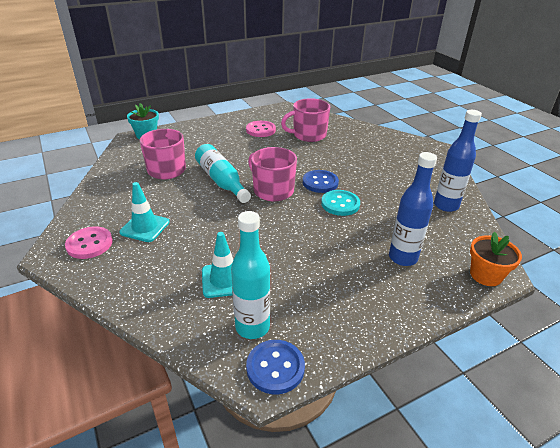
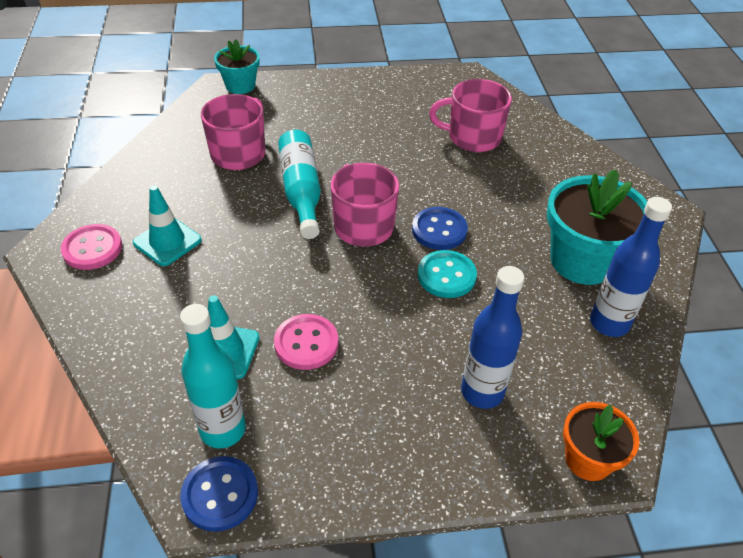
camera: 20 degrees right, 10 degrees up
(261, 130) = (405, 111): pink button -> pink button (306, 343)
(410, 180) = (582, 261): none -> turquoise flower pot

